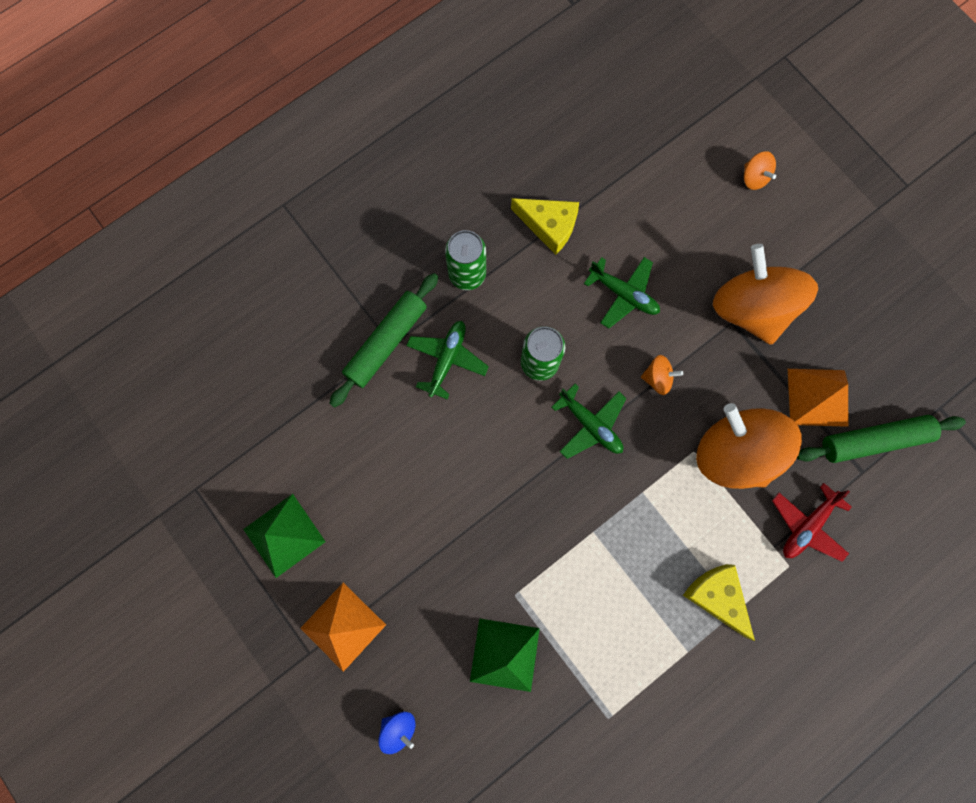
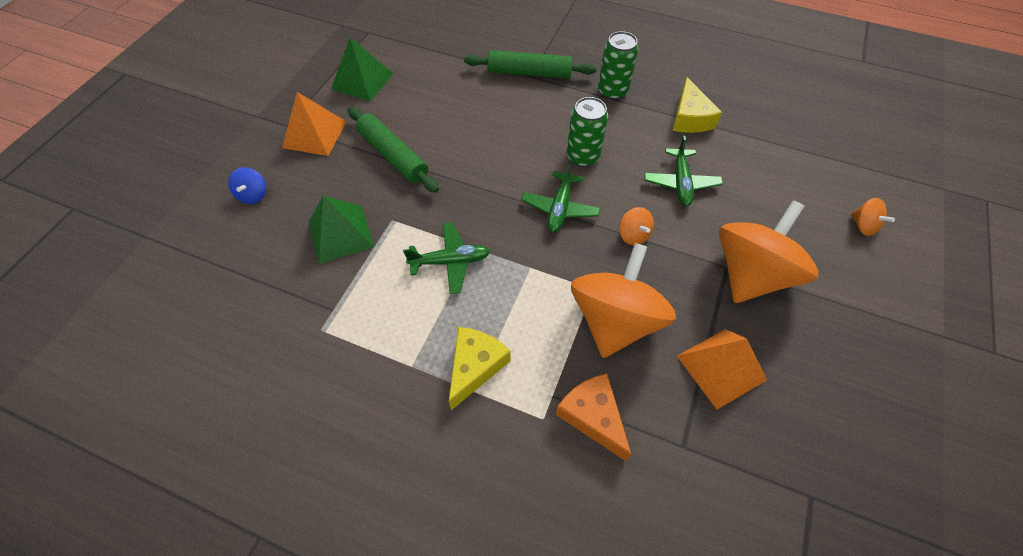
camera: 60 degrees right, 20 degrees down
(447, 359) = (543, 107): green plane -> green plane (450, 261)
(754, 178) = (863, 226): orange spinning top -> orange spinning top turned 60 degrees counterclockwise
(807, 525) = (592, 416): red plane -> orange cheese
(873, 440) = (722, 442): green rolling pin -> green rolling pin (393, 155)

